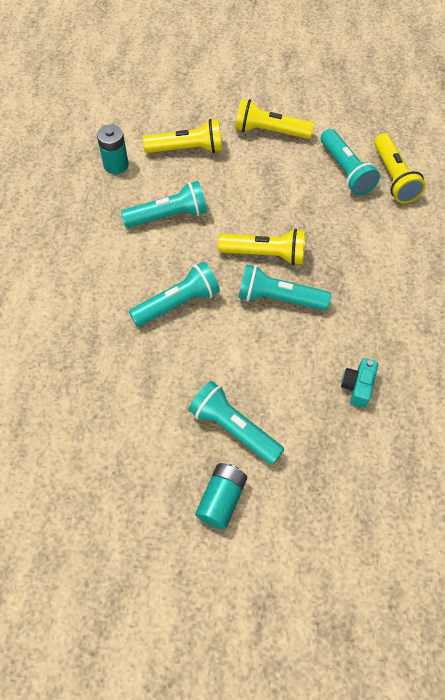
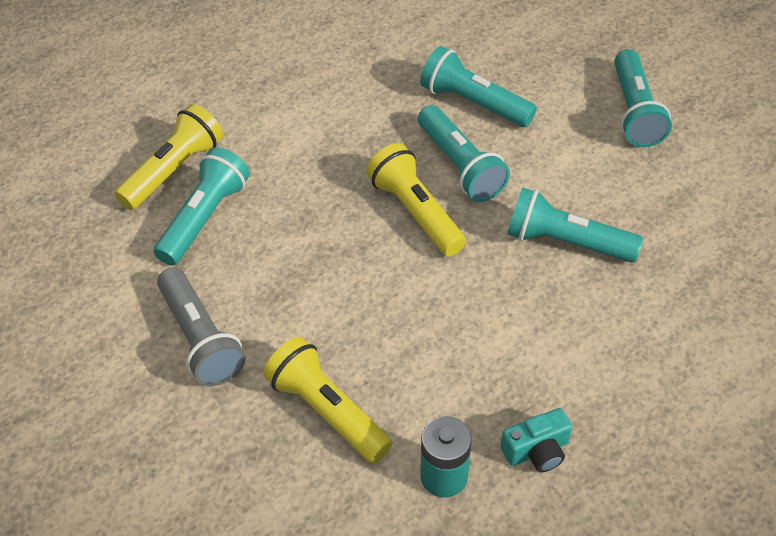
camera: 130 degrees left, 10 degrees down
(168, 216) = (462, 343): turquoise flashlight -> turquoise flashlight (474, 103)
(221, 499) = (700, 81): turquoise battery -> none
(270, 131) = (200, 339): yellow flashlight -> grey flashlight
(357, 386) = (490, 59): turquoise camera -> turquoise camera (537, 451)

